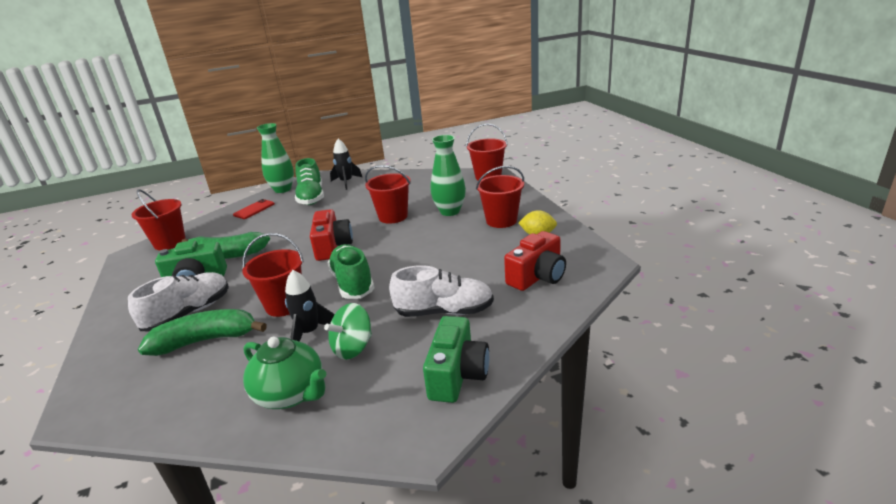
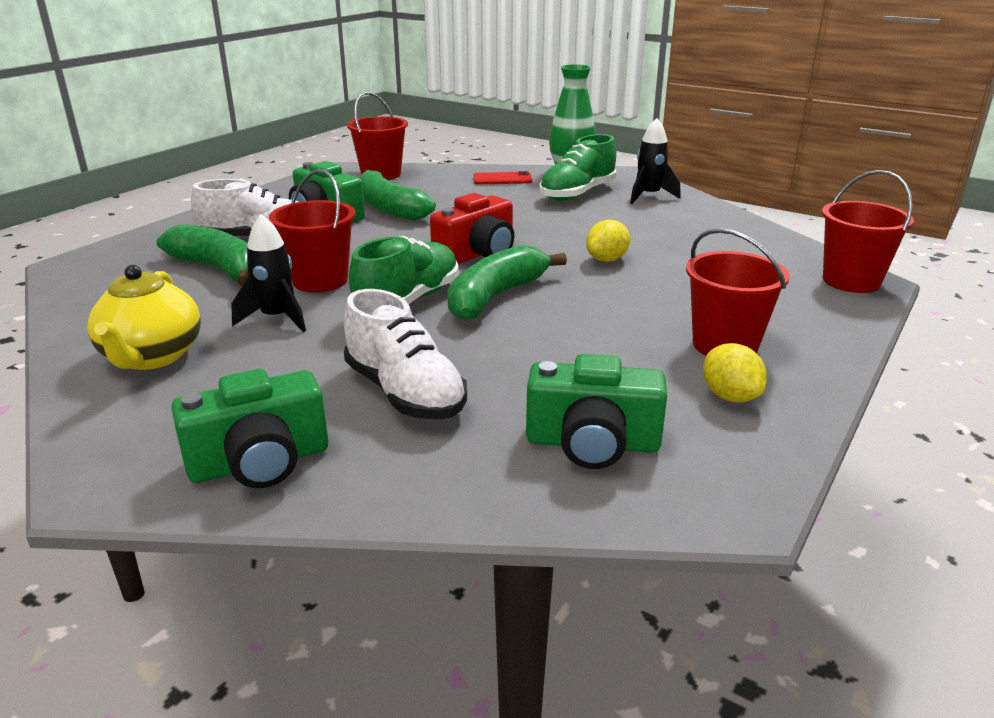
camera: 50 degrees right, 0 degrees up
(291, 394) = (152, 357): green teapot -> yellow teapot
(353, 348) = (266, 359): green spinning top -> none
(386, 257) = (496, 297): none -> green banana
(393, 216) = (606, 260): red bucket -> yellow lemon
(450, 211) = (685, 293): green vase -> none
(537, 276) = (592, 443): red camera -> green camera

